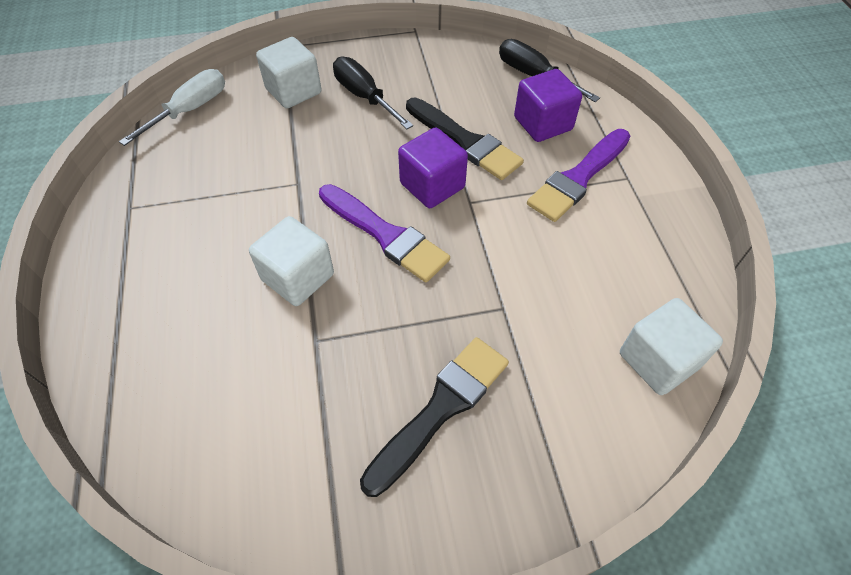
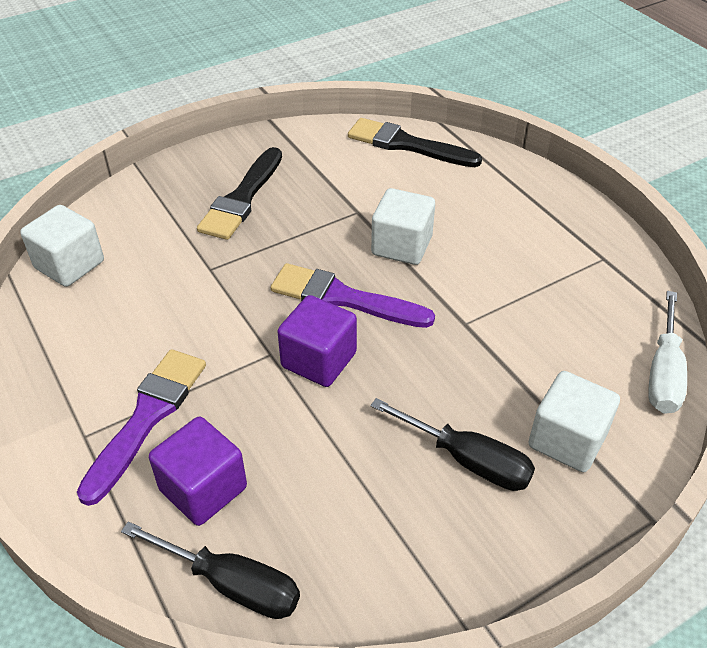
camera: 160 degrees right, 10 degrees down
(465, 141) = (301, 428): black brush -> black brush (407, 145)

